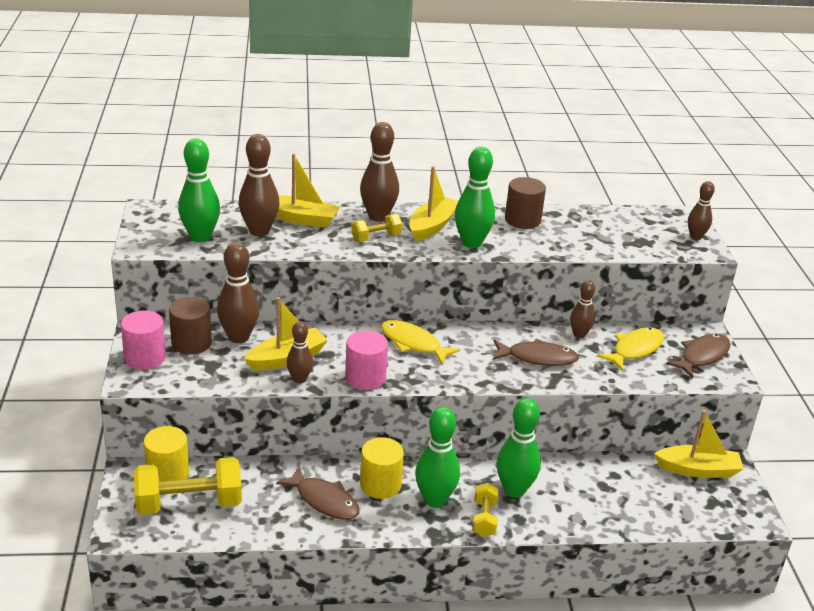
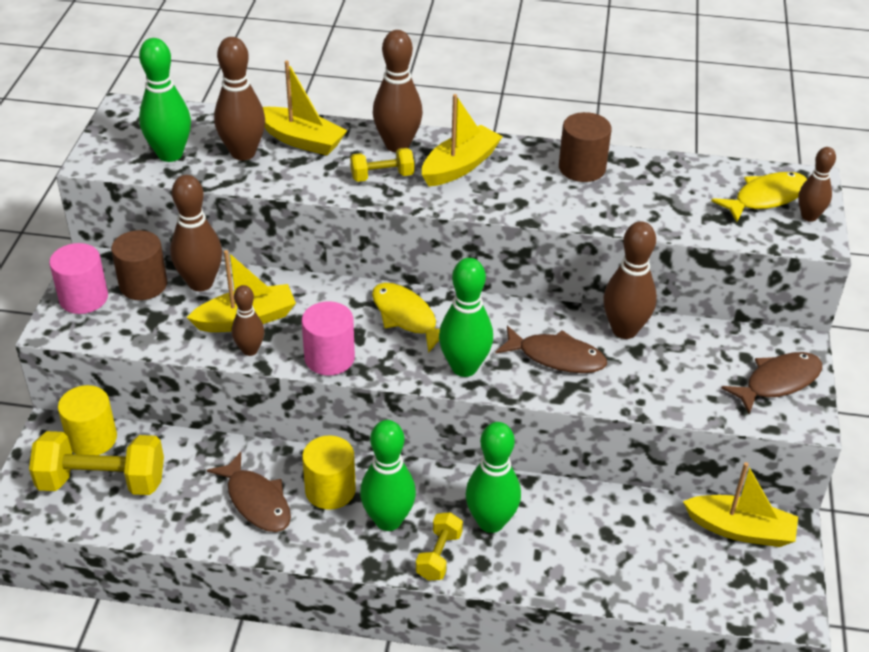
camera: 15 degrees right, 10 degrees up
(471, 243) = (500, 196): green bowling pin -> green bowling pin (464, 367)
(579, 335) = (624, 330): brown bowling pin -> brown bowling pin, size x1.64
(635, 349) = (690, 361): yellow fish -> yellow fish (765, 198)

